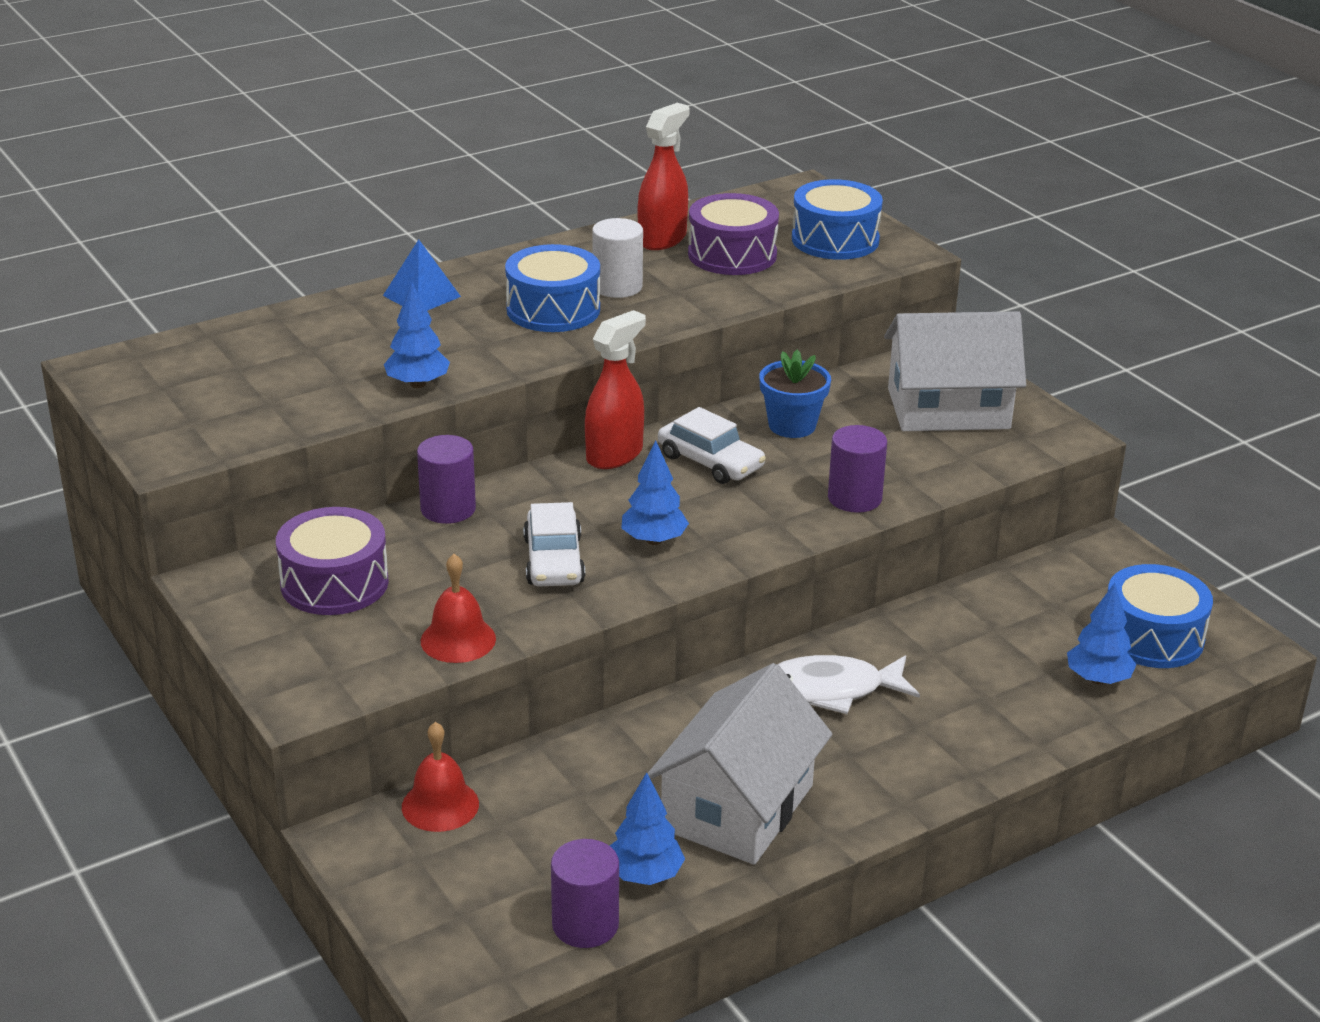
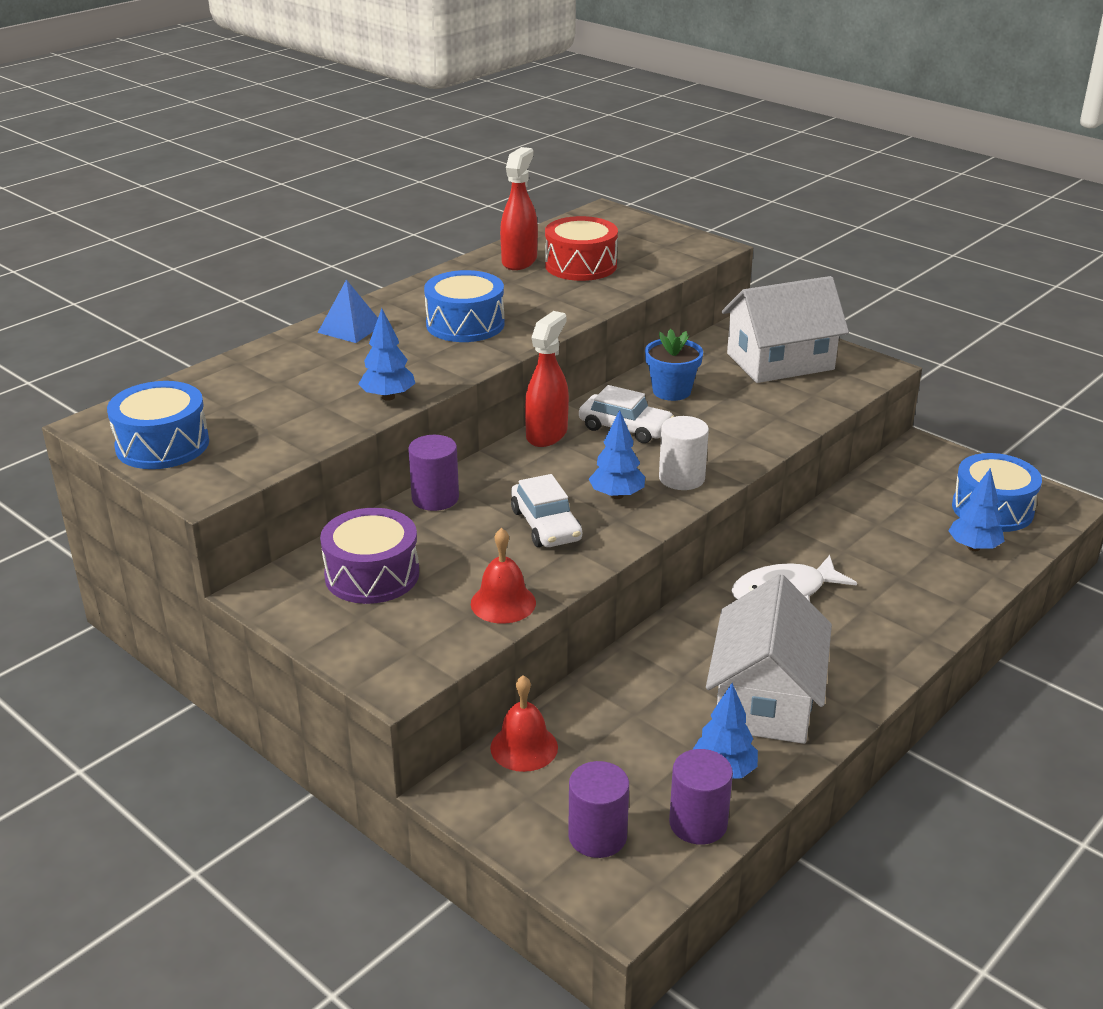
camera: 15 degrees left, 0 degrees up
(617, 287) = (506, 300): white cylinder -> white cylinder (681, 478)
(732, 255) = (581, 265): purple drum -> red drum
(835, 240) = (652, 245): blue drum -> blue drum (162, 445)
(854, 498) = (752, 438): purple cylinder -> purple cylinder (597, 836)

